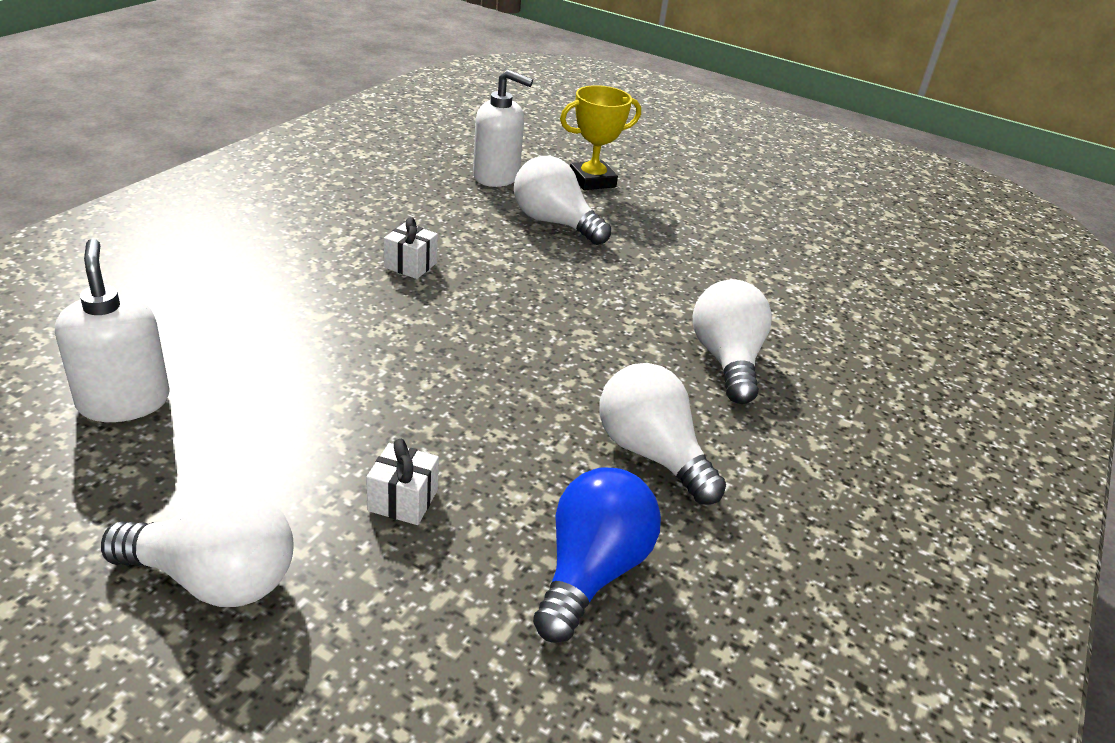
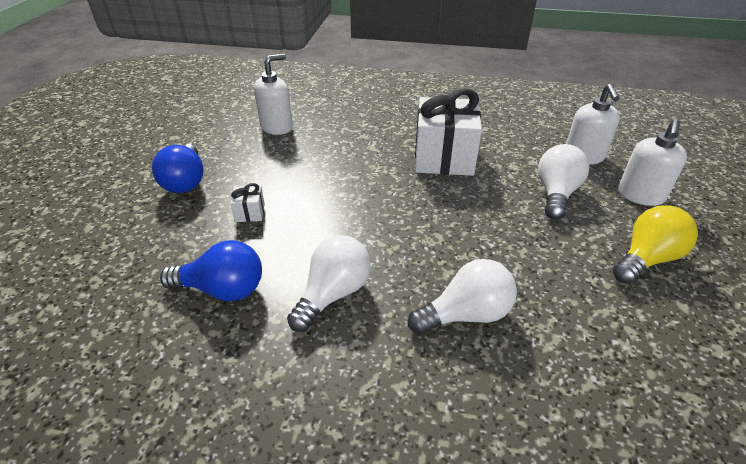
camera: 75 degrees right, 5 degrees up
(214, 579) = (185, 181): white light bulb -> blue light bulb
(410, 265) = (444, 158): white gift -> white gift, size x2.45
(592, 181) = (640, 195): yellow trophy -> white soap dispenser
(690, 224) = (646, 259): none -> yellow light bulb

